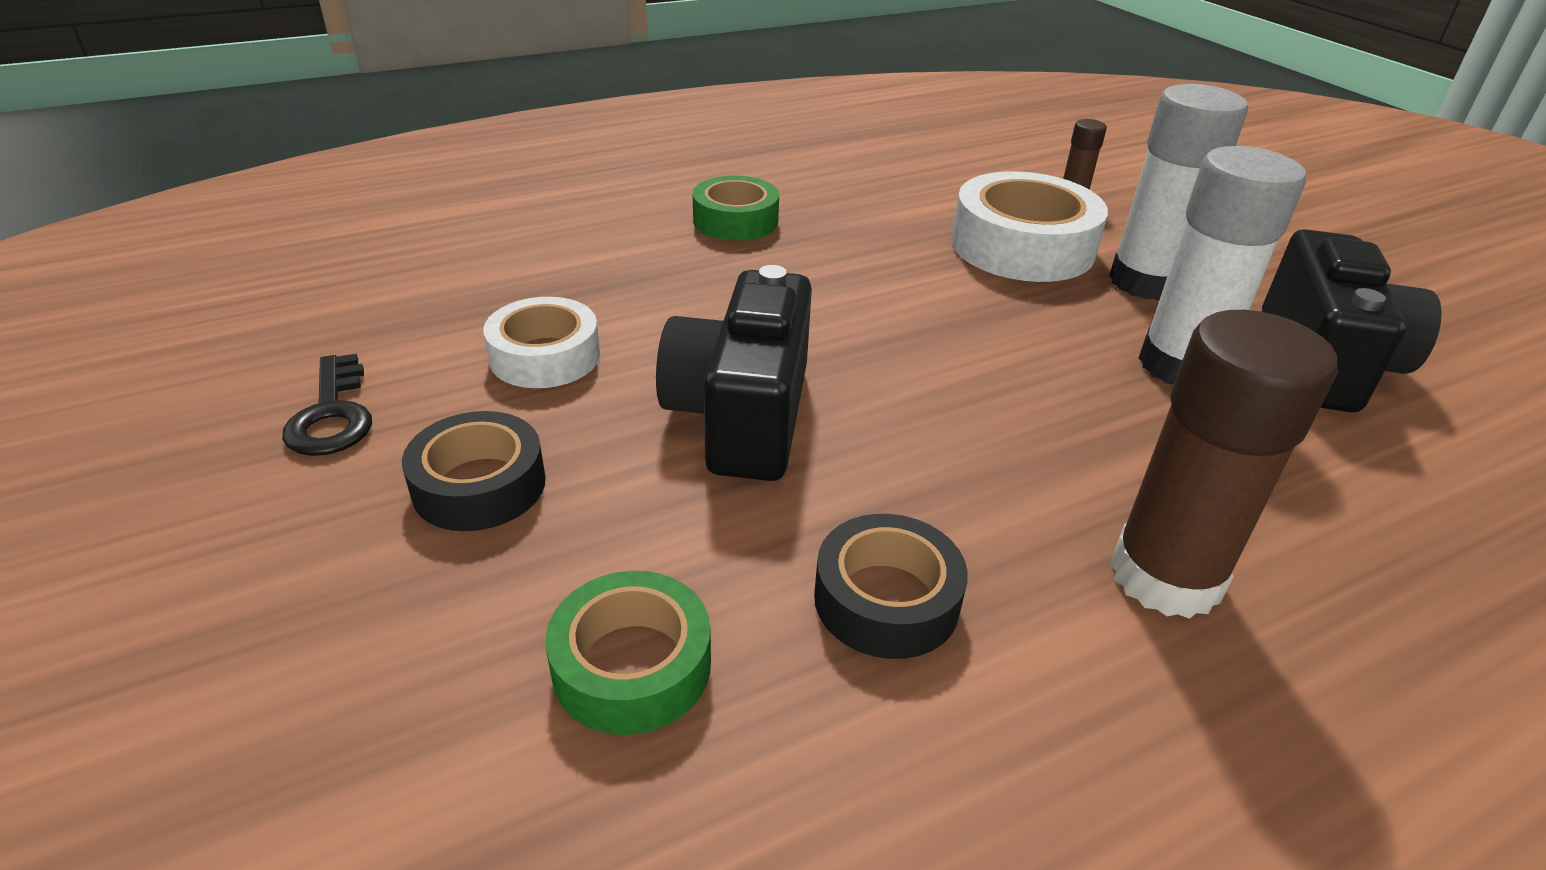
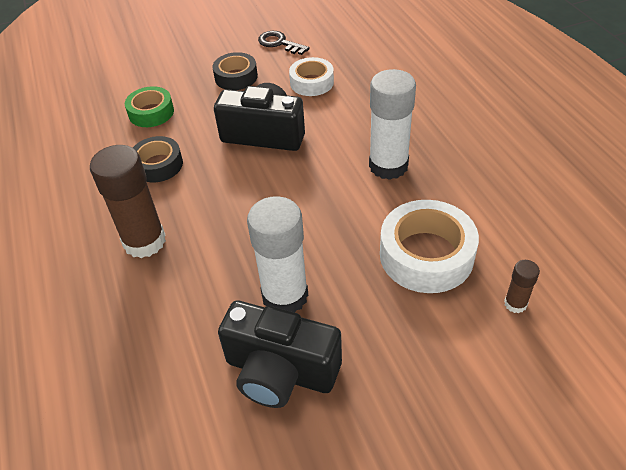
camera: 100 degrees right, 10 degrees up
(332, 415) = (279, 43): black key -> black key turned 45 degrees clockwise
(735, 220) = (445, 133): green tape -> none
(1146, 282) = (381, 309): white glue stick -> white glue stick (388, 166)

